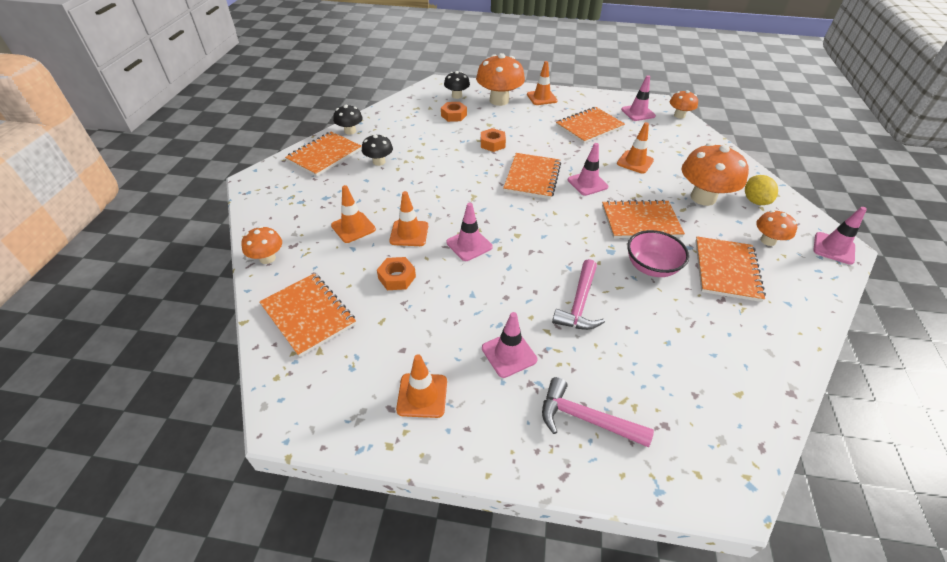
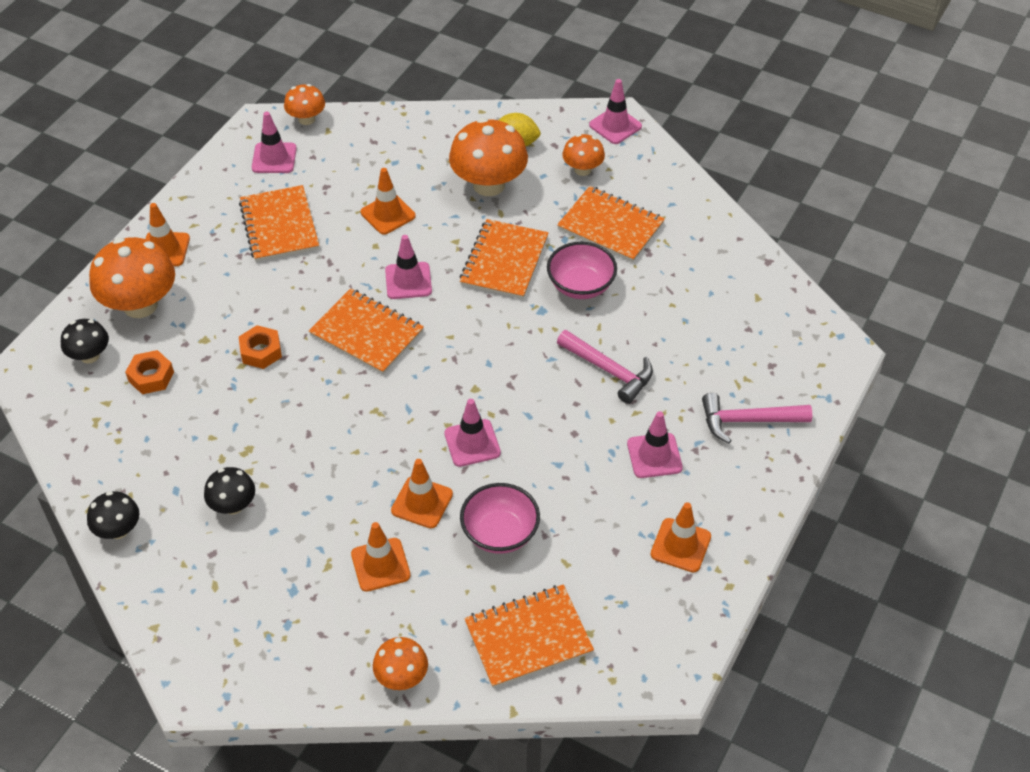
camera: 70 degrees left, 5 degrees up
(324, 155) = (175, 577): orange notebook -> none
(397, 277) = (500, 533): orange nut -> pink bowl
(585, 418) = (747, 421): pink hammer -> pink hammer turned 45 degrees clockwise

